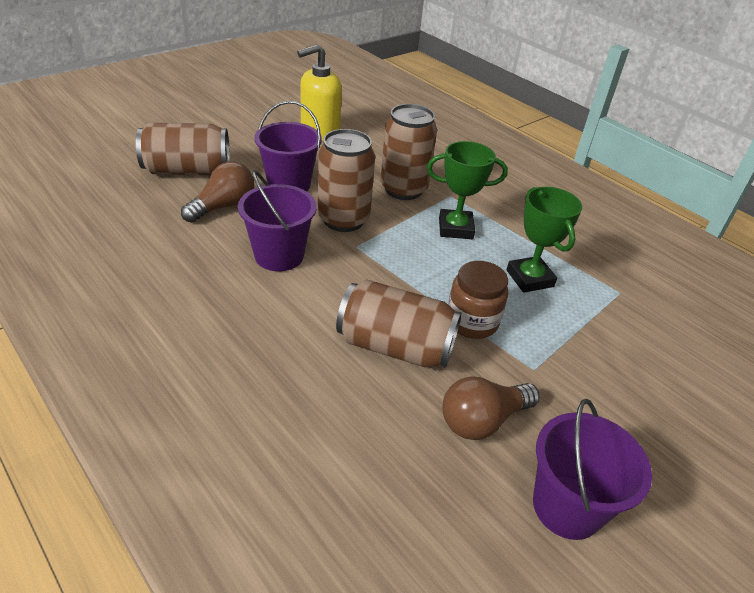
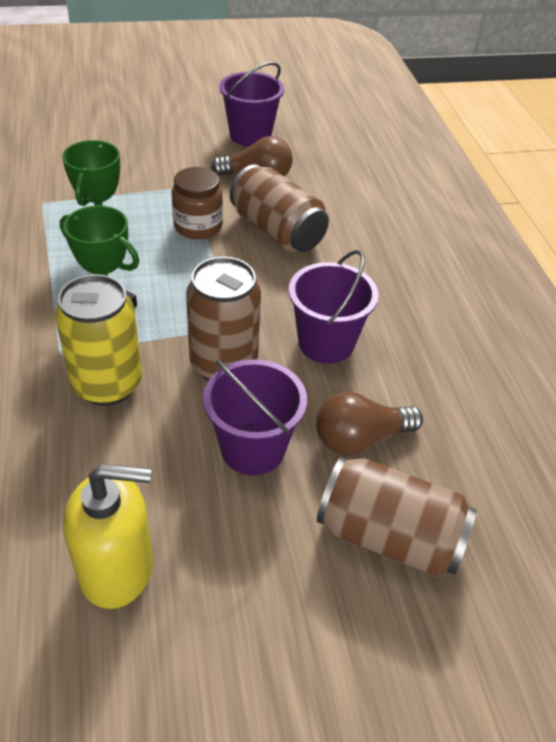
camera: 150 degrees left, 5 degrees up
(403, 189) = (107, 384): brown can -> yellow can

